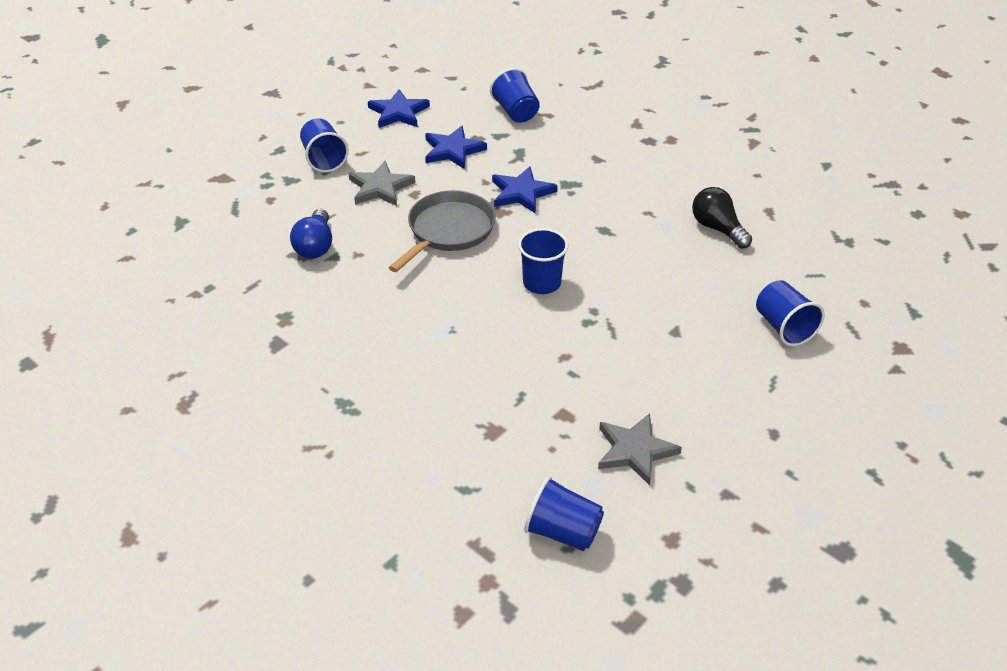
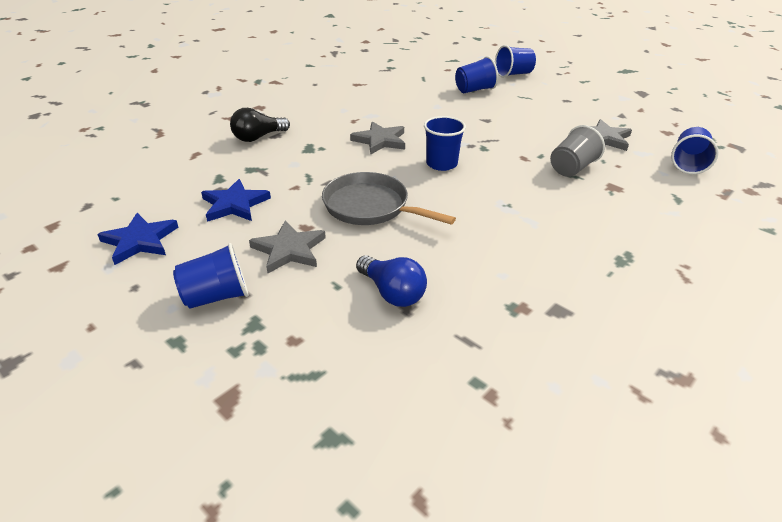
camera: 90 degrees left, 5 degrees down
(315, 246) = (392, 293): blue light bulb -> blue light bulb turned 45 degrees clockwise
(516, 112) = (182, 169): blue cup -> blue cup (513, 74)
(521, 193) = (317, 169): blue star -> none
(540, 398) = (571, 168): none -> grey cup
(595, 235) = (380, 140): none -> grey star
(717, 228) = (375, 100): black light bulb -> black light bulb (258, 137)

